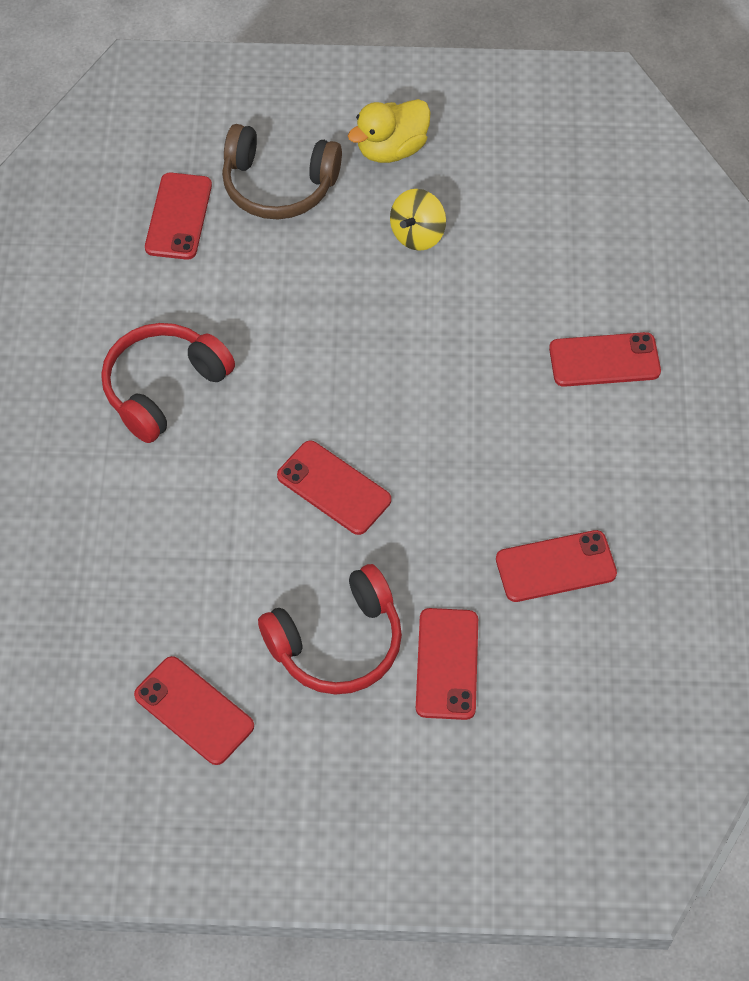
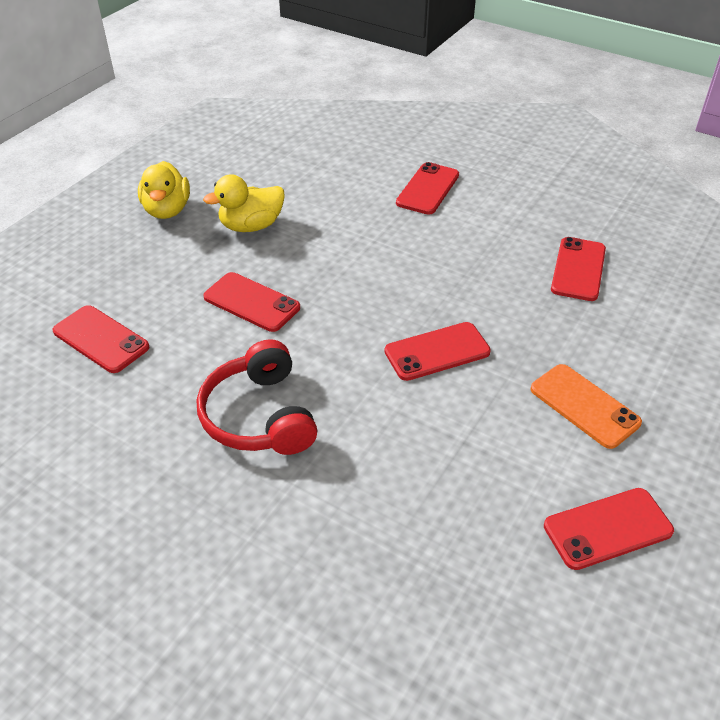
camera: 60 degrees left, 15 degrees down
(278, 185) = (135, 274): brown headphones -> none
(337, 643) = (584, 406): red headphones -> orange phone
(417, 234) = (251, 226): yellow spinning top -> yellow duck
(447, 664) = (634, 352): red phone -> red phone (251, 302)

